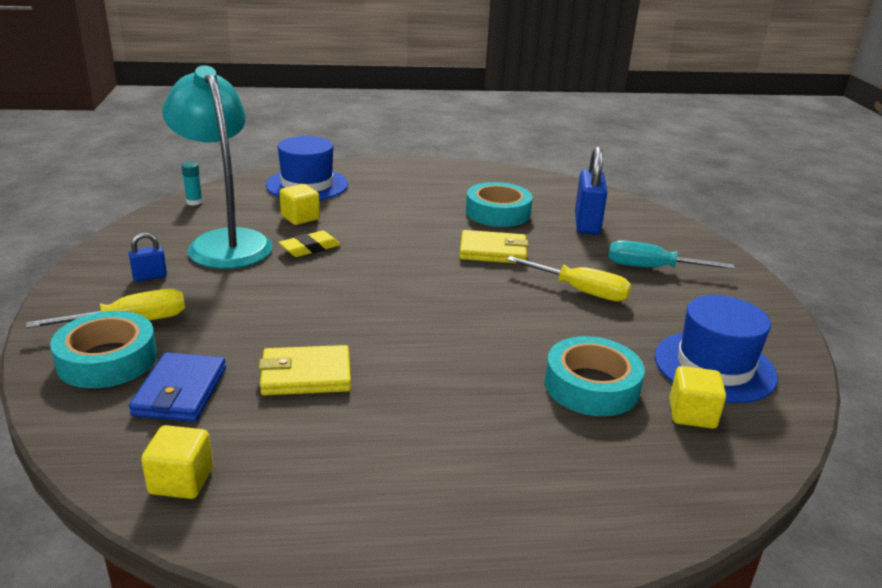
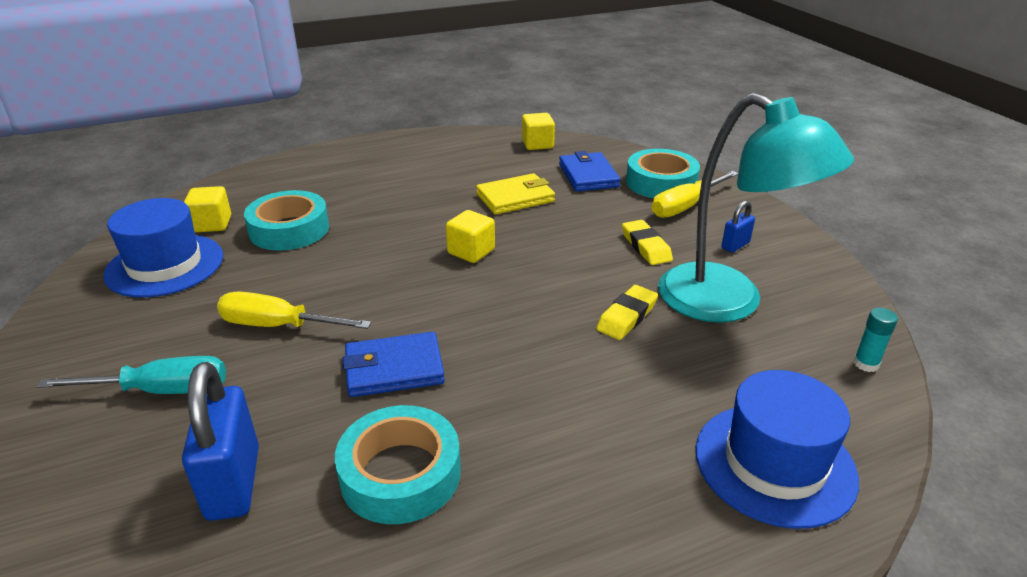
camera: 165 degrees right, 5 degrees up
(230, 291) = (646, 246): none -> yellow eraser
(300, 218) = (693, 369): yellow cube -> yellow cube (471, 251)
(493, 251) = (394, 369): yellow wallet -> blue wallet

